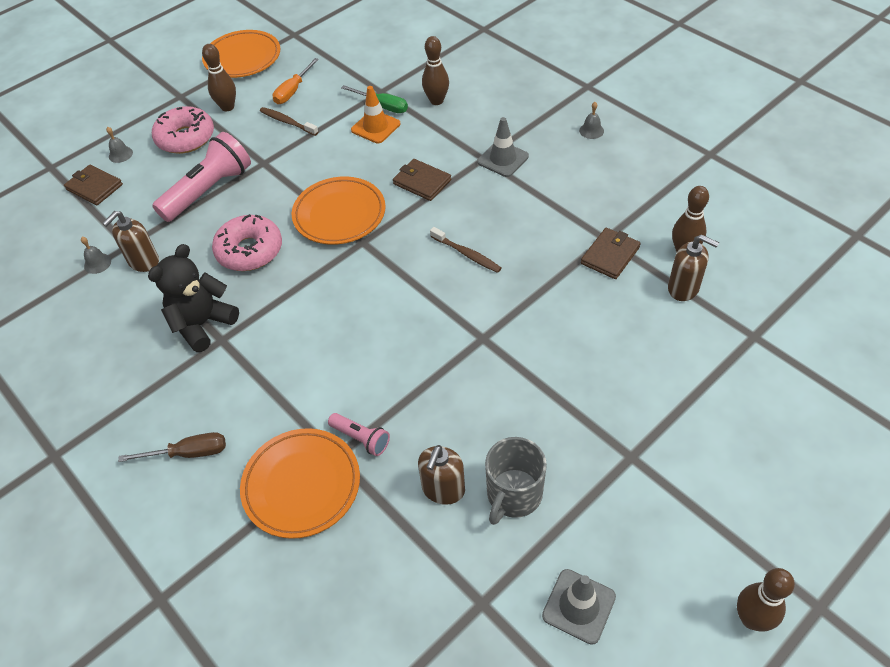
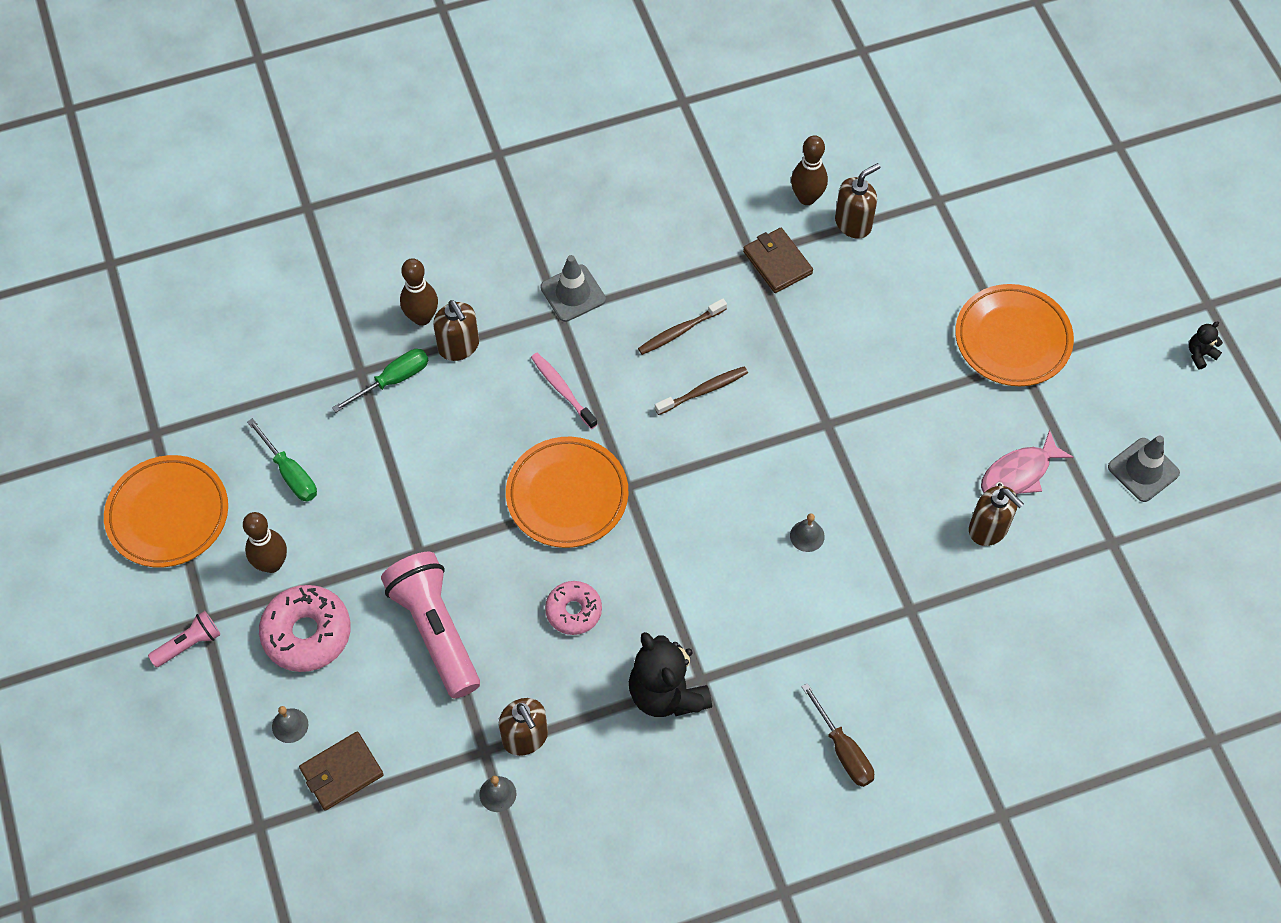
camera: 70 degrees left, 10 degrees up
(188, 453) = (843, 750): brown screwdriver -> brown screwdriver turned 135 degrees clockwise
(250, 250) = (573, 611): pink donut -> pink donut, size x0.63
(287, 122) = (354, 499): brown toothbrush -> brown toothbrush (680, 331)
(293, 91) = (290, 473): orange screwdriver -> green screwdriver
(301, 485) = (930, 651): orange plate -> orange plate (1012, 339)
(361, 438) = (899, 580): pink flashlight -> pink flashlight (189, 644)
(375, 127) = (430, 402): orange traffic cone -> none
(422, 182) = (562, 390): brown wallet -> pink toothbrush
(425, 124) = (459, 346): none -> brown soap dispenser
(513, 494) = (1019, 473): grey mug -> pink fish
(591, 130) = (578, 187): grey bell -> grey bell (807, 536)
(751, 619) = (1200, 354): brown bowling pin -> black teddy bear

